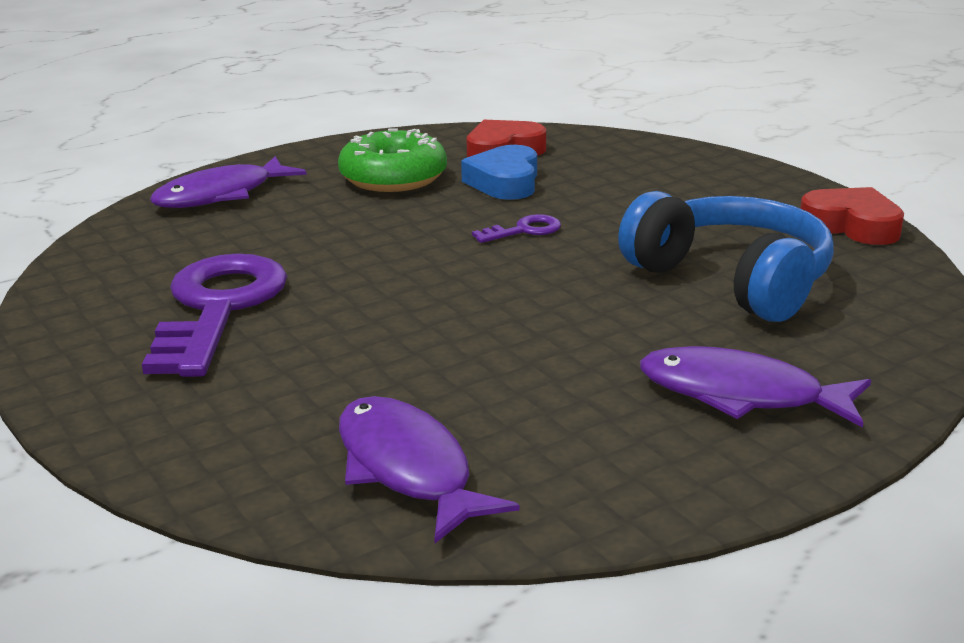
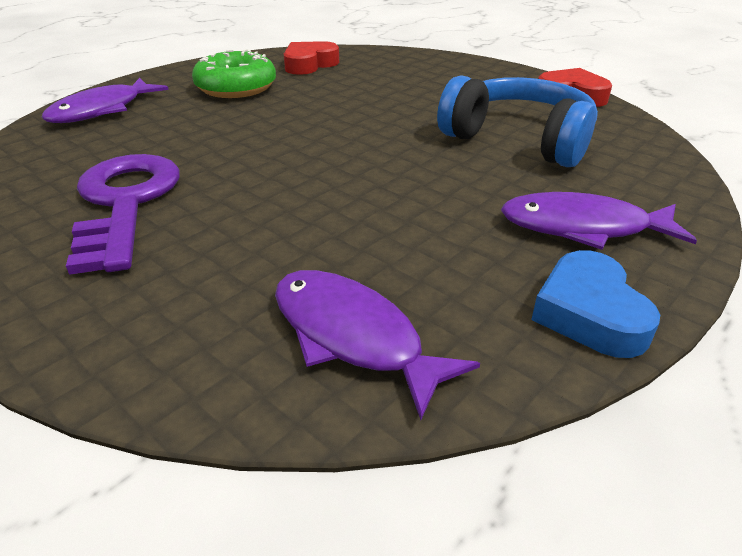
camera: 15 degrees left, 10 degrees up
(505, 182) = (320, 85): blue heart -> blue heart (589, 313)
(524, 230) = (351, 117): purple key -> none

